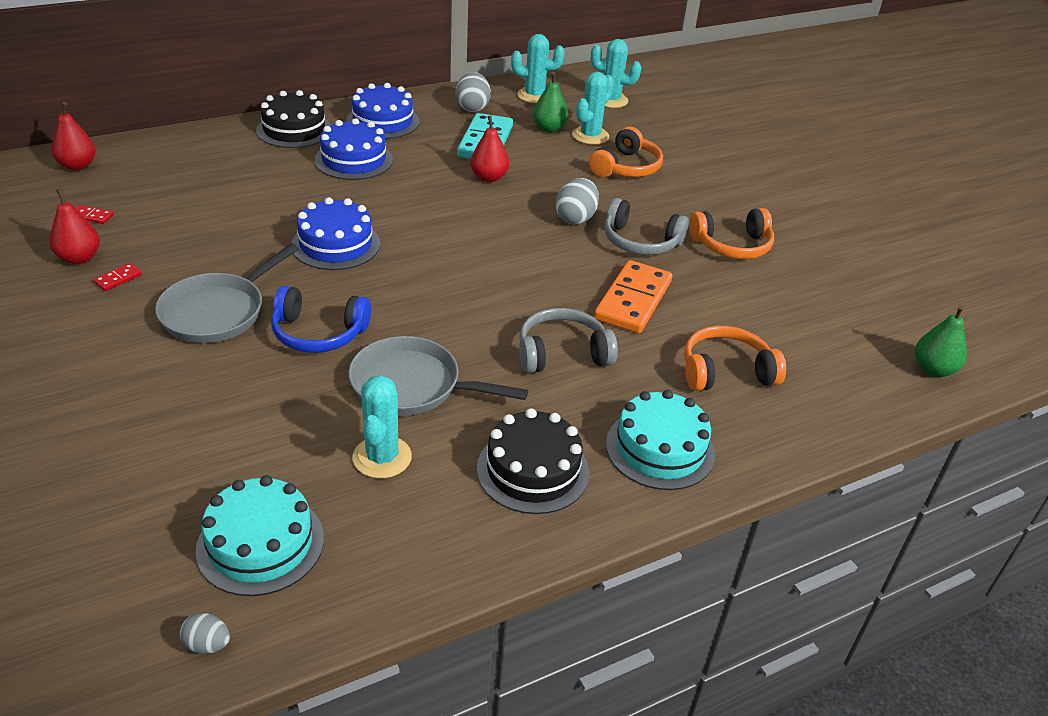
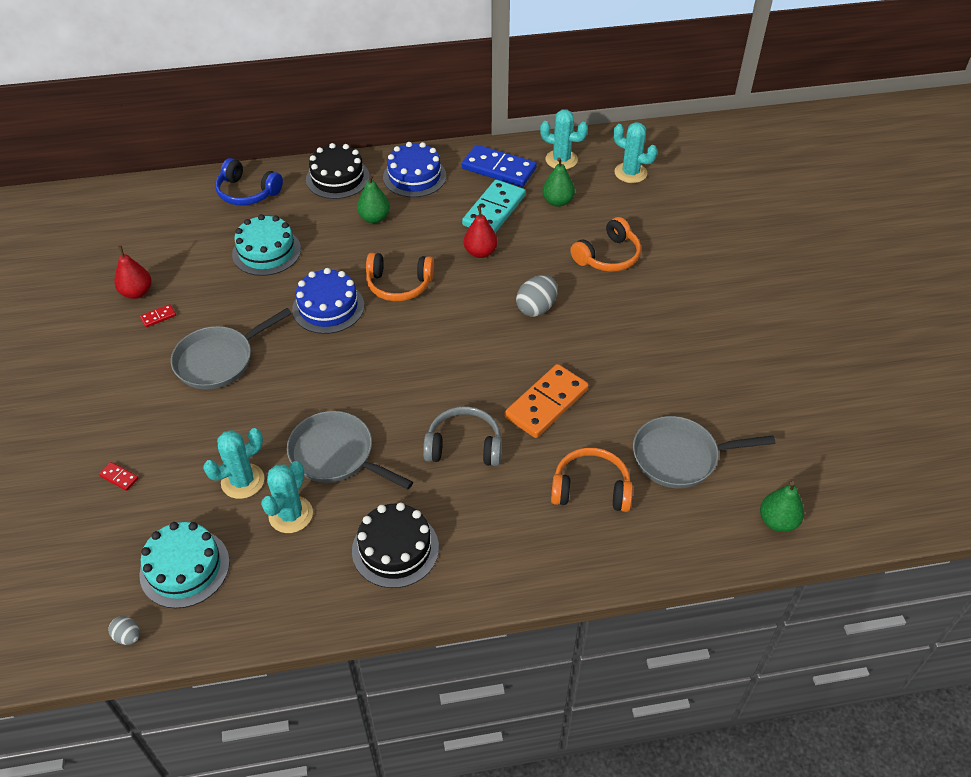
camera: 20 degrees right, 10 degrees up
(77, 166) = (160, 198): red pear -> none
(91, 216) = (156, 252): red domino -> red domino (119, 477)
(318, 333) = (285, 393): blue headphones -> blue headphones (247, 192)
(354, 160) = (374, 218): blue cake -> green pear
(472, 108) = (498, 169): grey egg -> blue domino
(590, 136) = (591, 214): turquoise cactus -> turquoise cactus (242, 481)
(640, 242) = (582, 342): grey headphones -> none
(660, 449) = (501, 550): turquoise cake -> turquoise cake (266, 251)
(732, 246) = (663, 359): orange headphones -> orange headphones (399, 285)
(801, 328) = (680, 457): none -> grey pan

